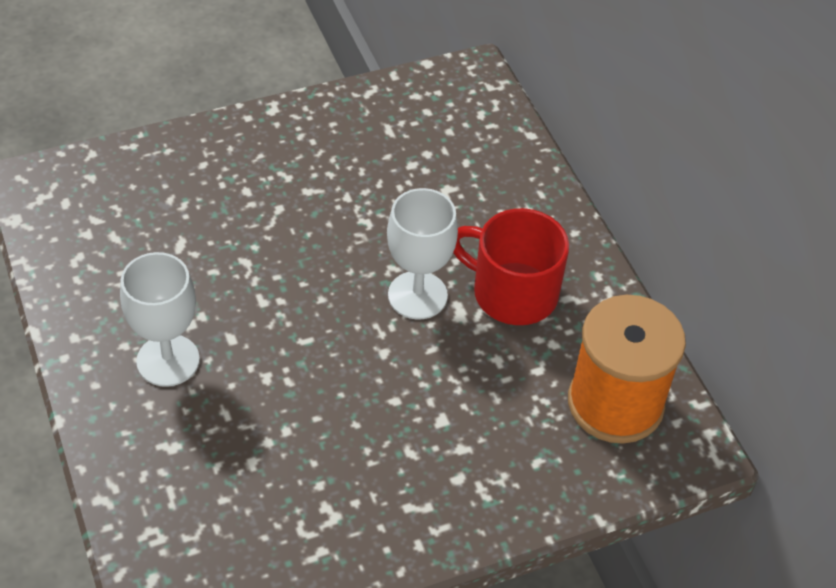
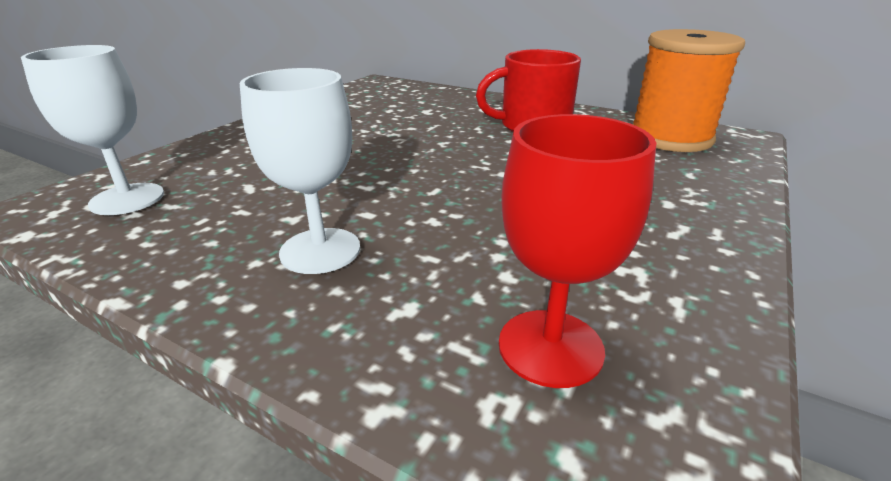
camera: 35 degrees left, 20 degrees down
(212, 525) = (550, 347): none -> red goblet
(417, 295) = (479, 145): white goblet -> white goblet (127, 199)

